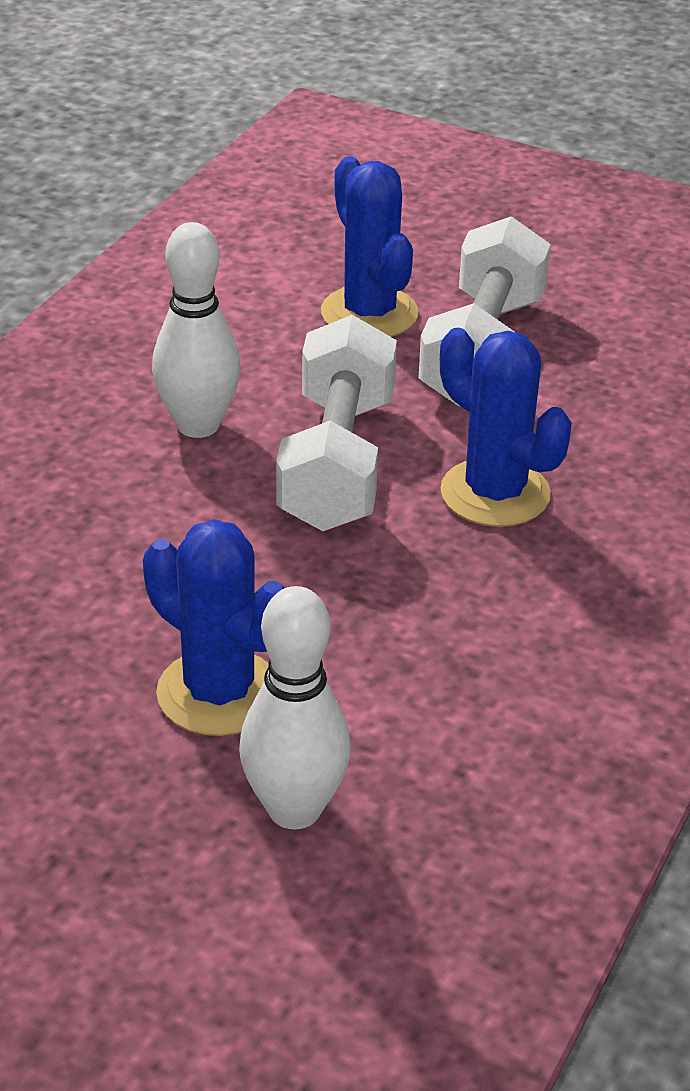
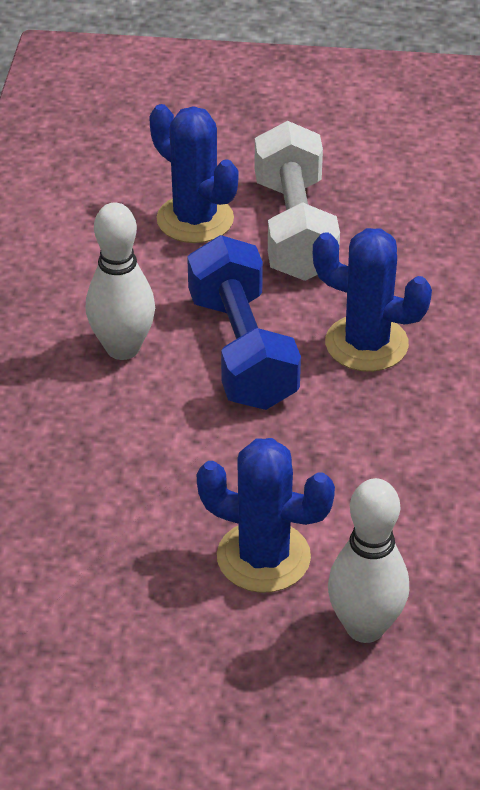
camera: 20 degrees left, 5 degrees up
(337, 463) = (242, 351): white dumbbell -> blue dumbbell

